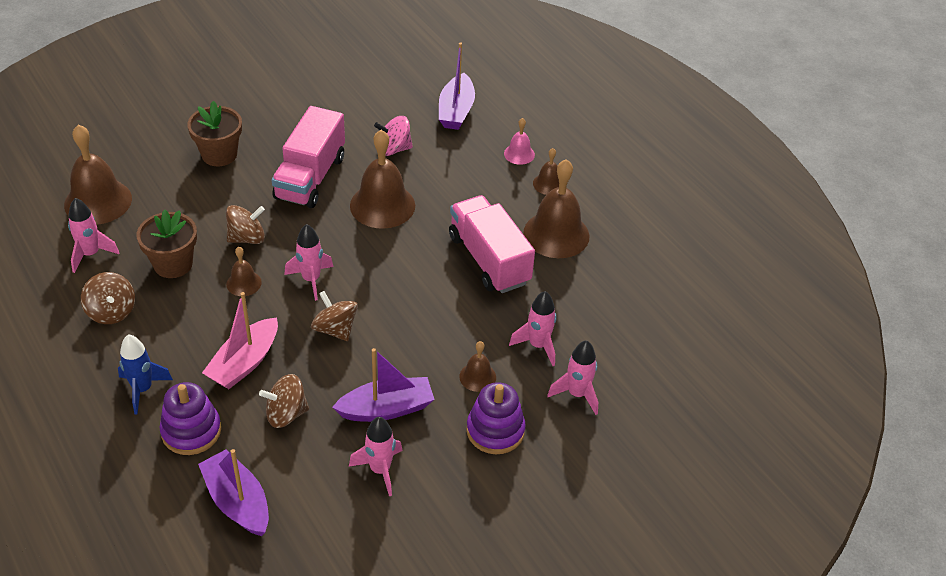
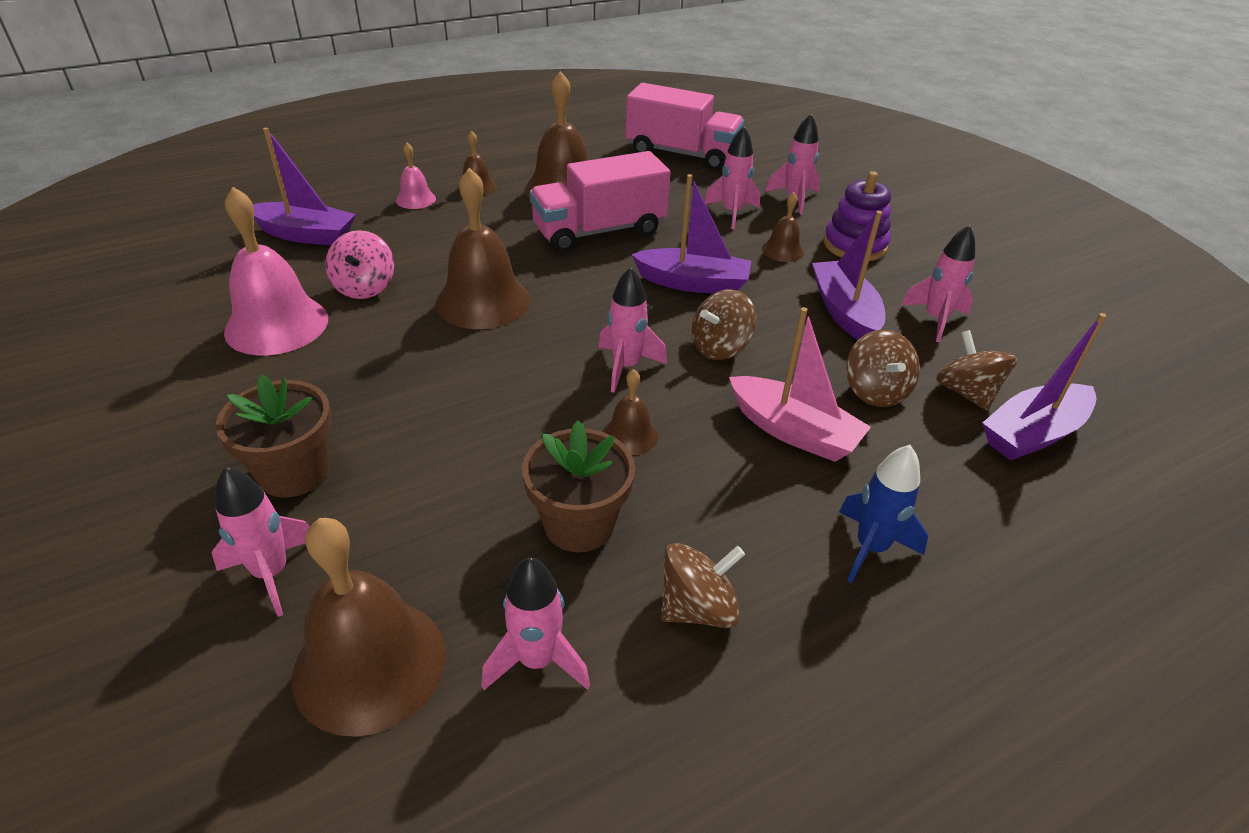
camera: 85 degrees left, 5 degrees down
(153, 161) = (271, 573): none -> pink rocket
(191, 431) = (934, 484): purple stacking toy -> none
(247, 238) = (527, 433): brown spinning top -> brown spinning top (966, 392)
(310, 177) = (399, 365): pink truck -> pink truck (681, 154)
(348, 121) = (276, 325): none -> pink bell
(418, 316) = (693, 283): none -> purple boat

